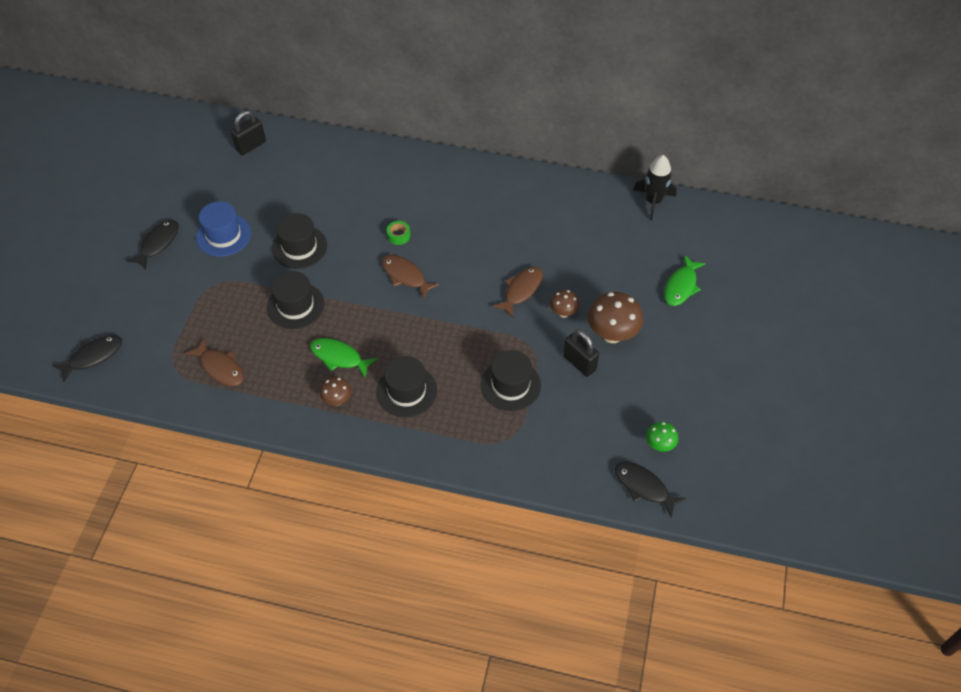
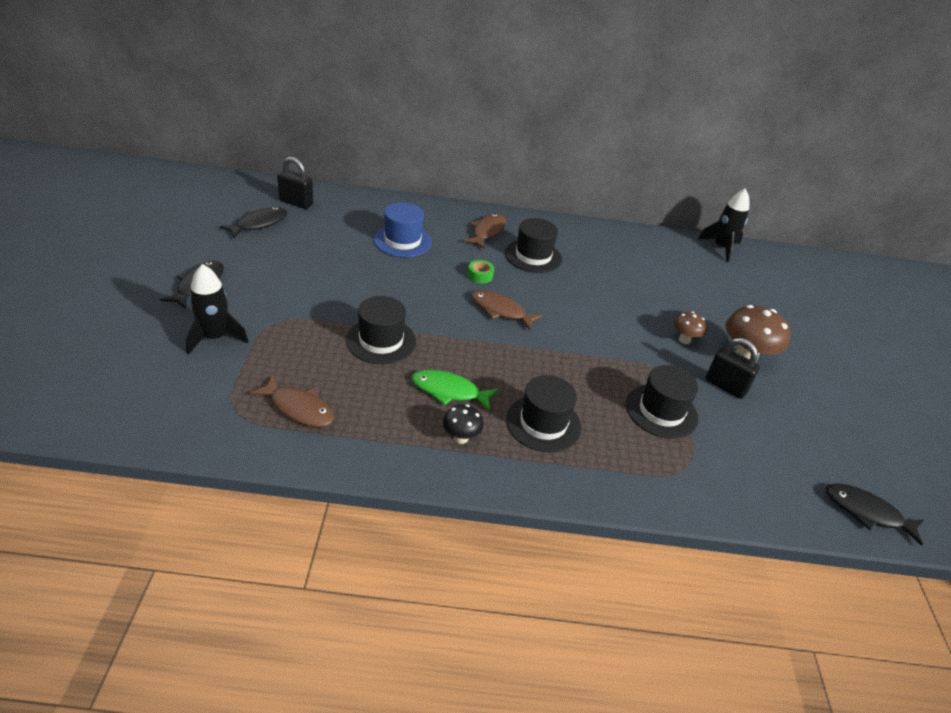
camera: 15 degrees left, 15 degrees down
(93, 356) = (118, 403): black fish -> black fish (259, 224)
(166, 298) = (215, 337): none -> black rocket
(223, 235) = (279, 276): blue hat -> blue hat (402, 241)
(251, 146) = (296, 203): black padlock -> black padlock turned 75 degrees clockwise
(299, 247) = (371, 286): black hat -> black hat (533, 256)
(337, 400) = (461, 438): brown mushroom -> black mushroom
(521, 290) = (630, 321): brown fish -> brown fish (487, 232)
(659, 445) = (856, 465): green mushroom -> none
(681, 286) = (787, 314): green fish -> none

